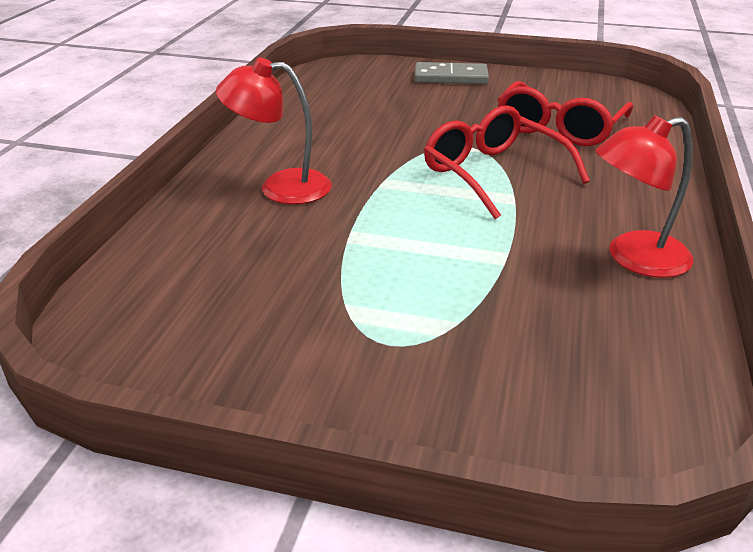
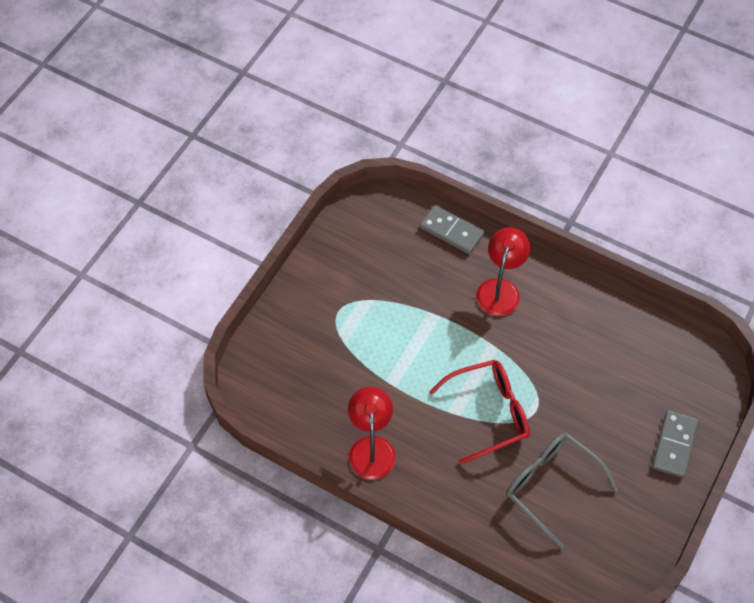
camera: 105 degrees right, 25 degrees up
(170, 241) = (451, 231): none -> grey domino
(559, 128) = (551, 486): red glasses -> grey glasses

